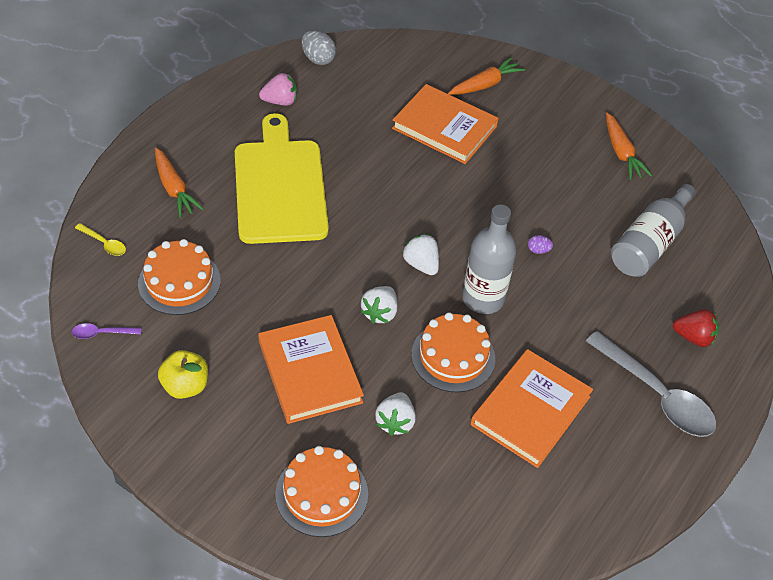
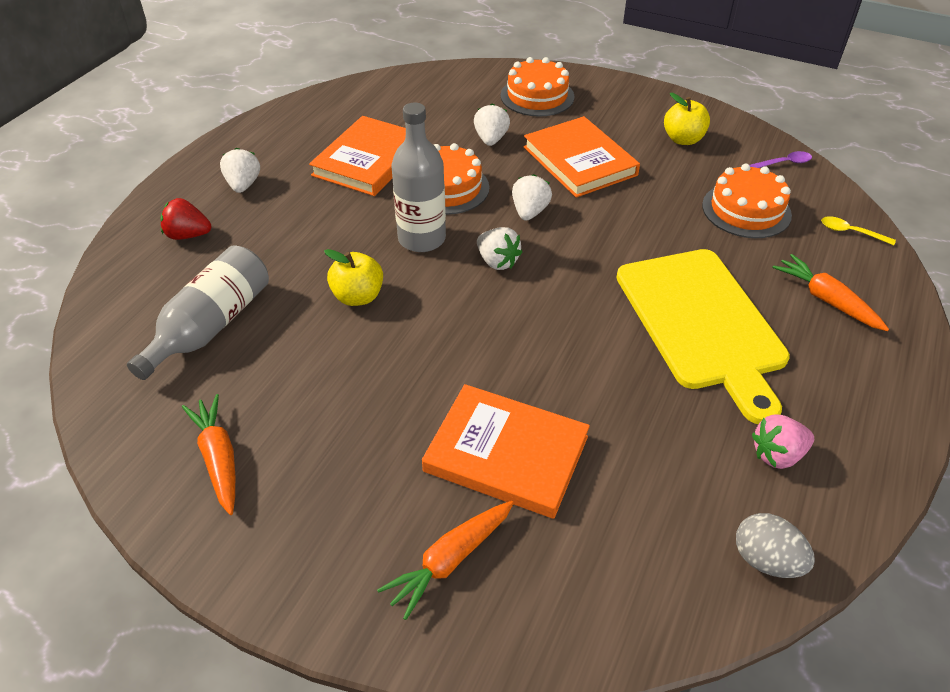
camera: 175 degrees right, 5 degrees down
(538, 250) = (358, 296): purple egg -> yellow apple
(657, 395) = (243, 185): grey spoon -> white strawberry

